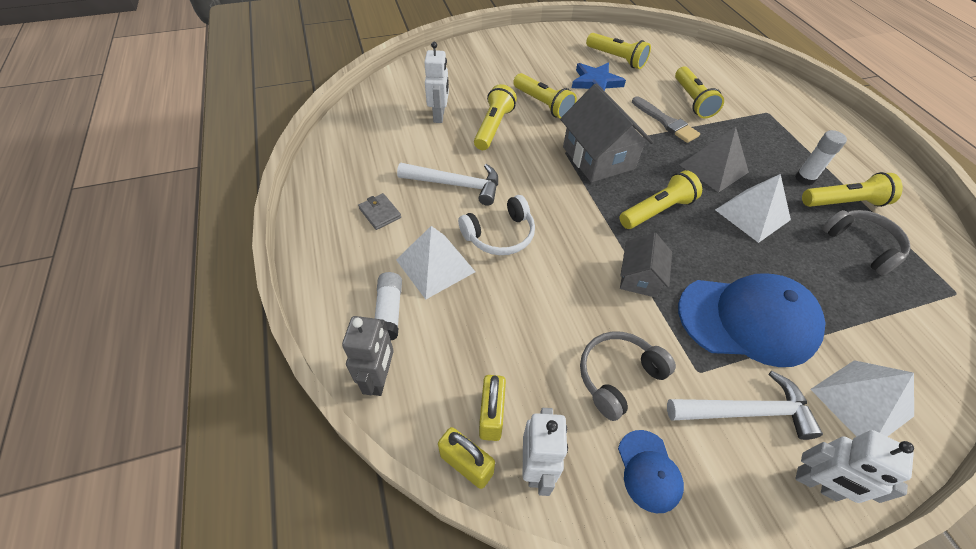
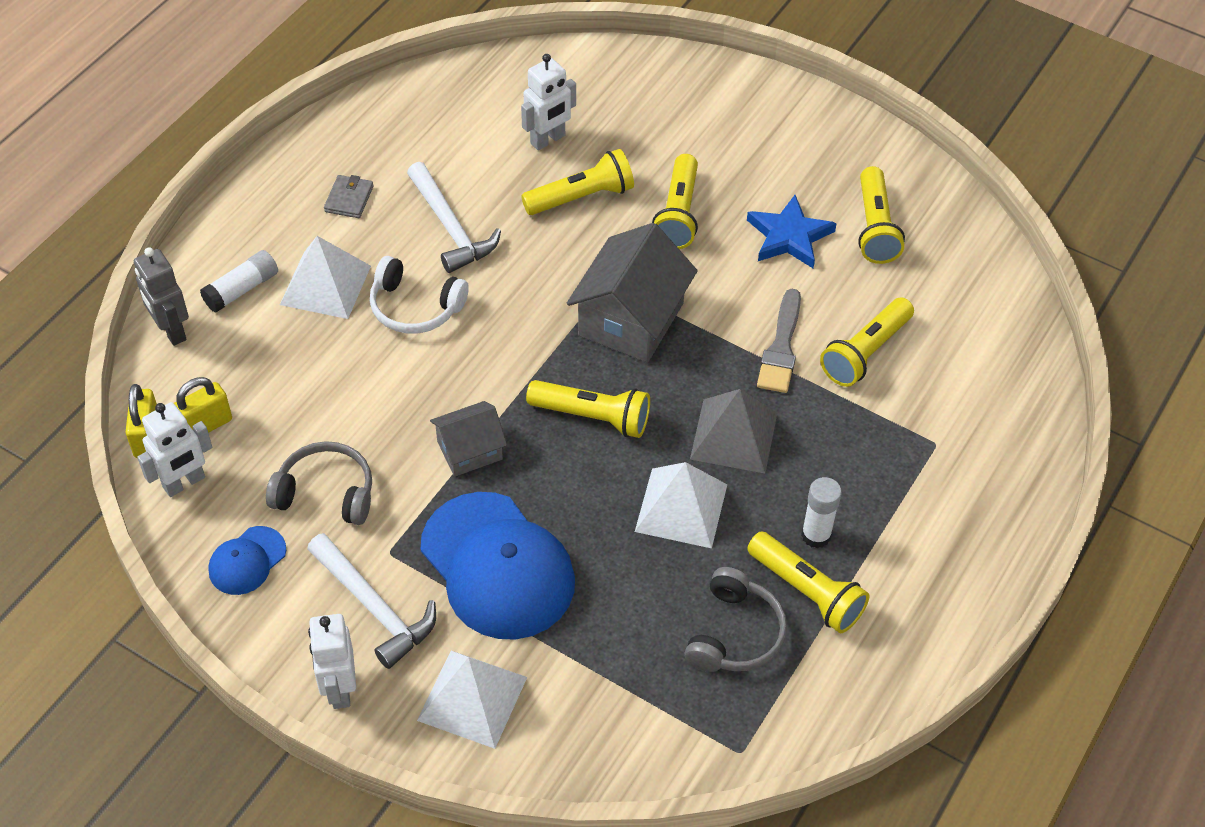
camera: 50 degrees right, 0 degrees up
(380, 378) = (171, 331): grey robot -> grey robot turned 90 degrees clockwise

